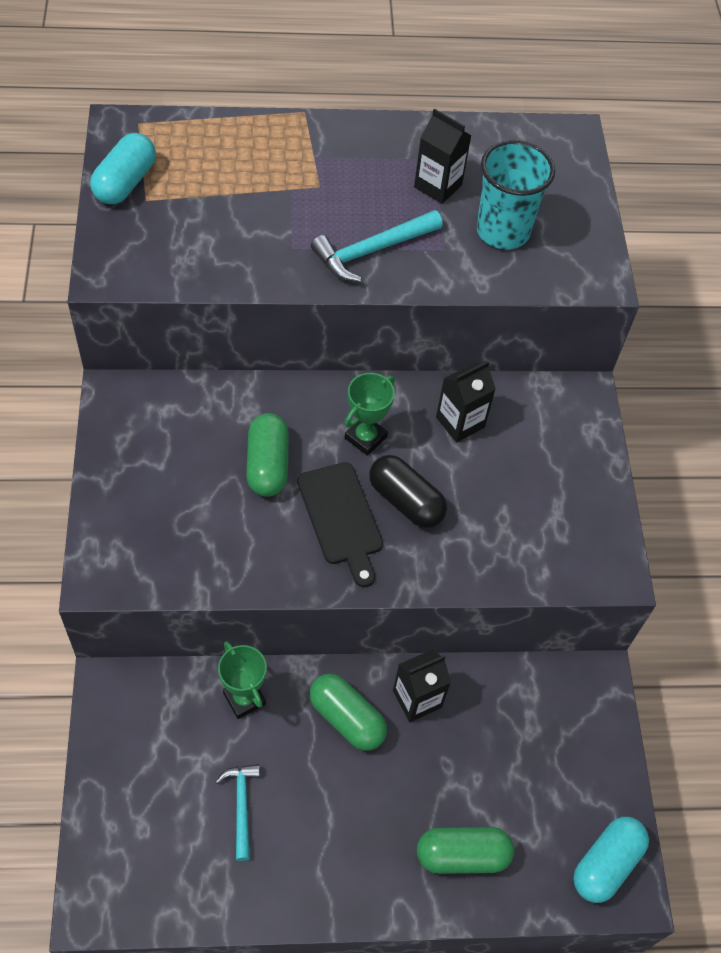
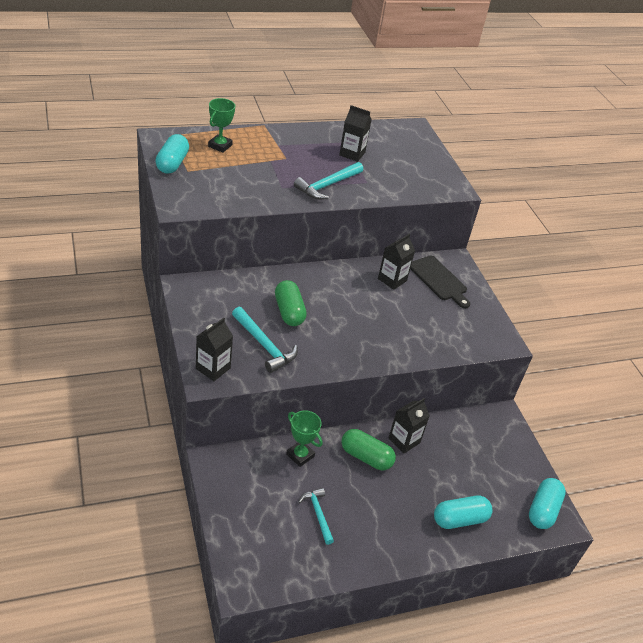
camera: 15 degrees left, 15 degrees down
(115, 556) = (213, 368): none -> black carton
(208, 524) = (264, 345): none -> turquoise hammer
(341, 518) = (342, 333): black cutting board -> black cutting board (439, 280)
(365, 437) = (341, 292): green trophy -> green trophy (220, 146)
(405, 501) = (376, 321): black capsule -> none
(462, 855) = (459, 519): green capsule -> turquoise capsule
(502, 231) = (395, 171): turquoise cup -> none

